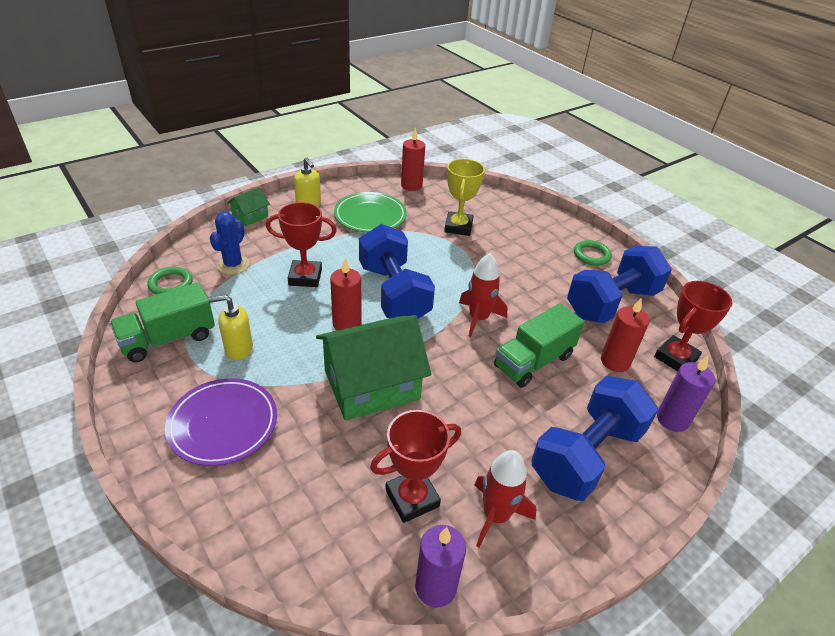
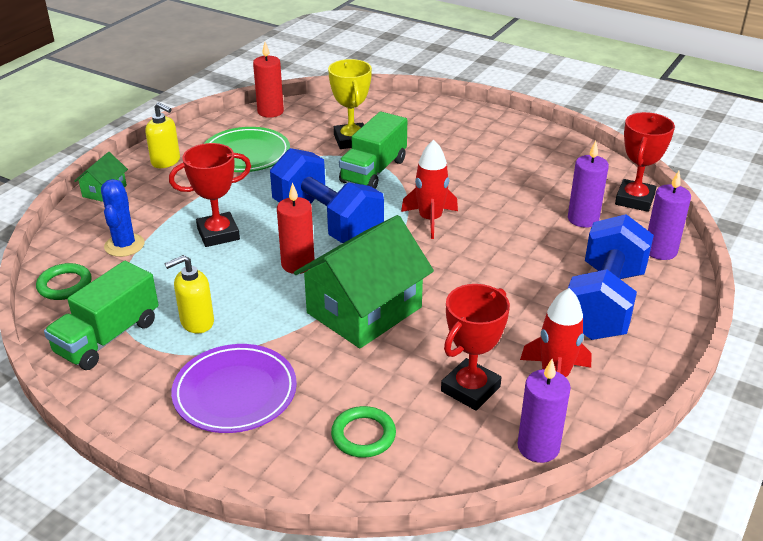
camera: 20 degrees left, 5 degrees down
(533, 361) = (508, 241): green truck -> green truck (373, 171)
(591, 255) = (504, 131): green ring -> green ring (363, 435)
(612, 303) = (549, 169): blue dumbbell -> none
(615, 362) = (583, 219): red candle -> purple candle

